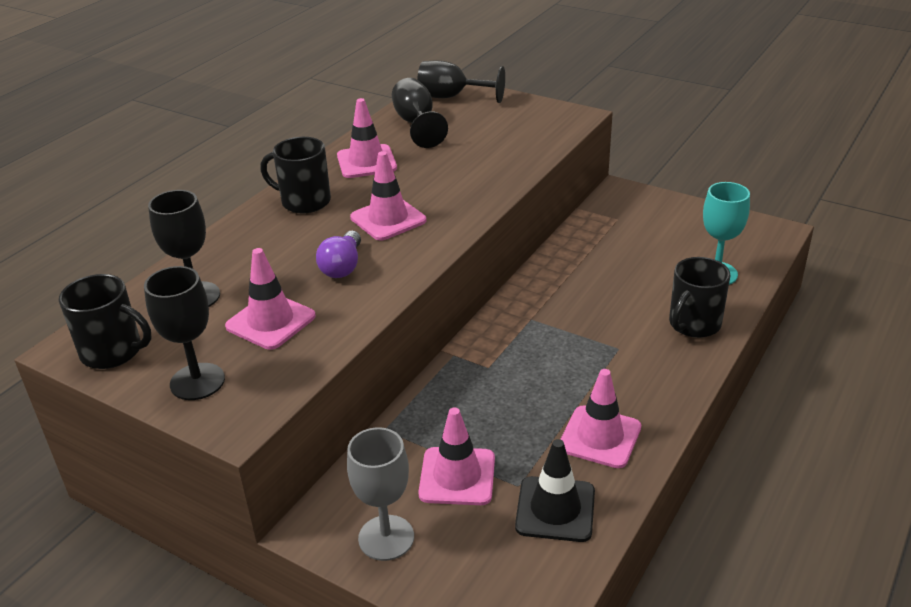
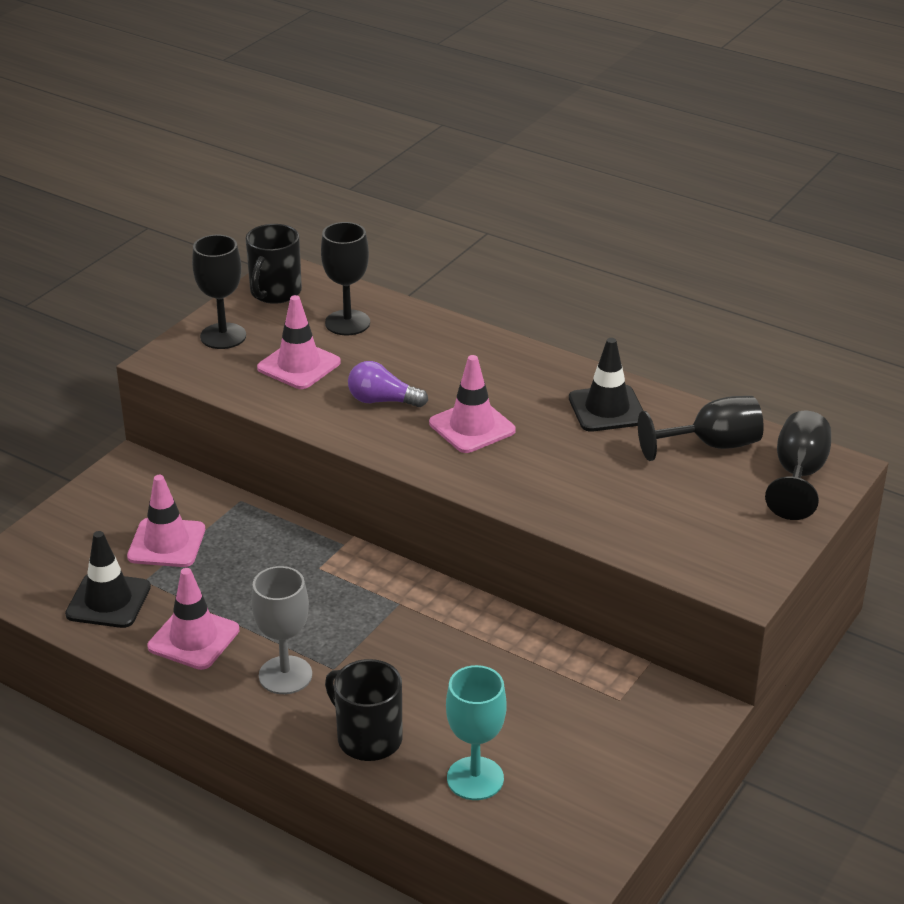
camera: 90 degrees right, 0 degrees up
(304, 201) = (516, 371): black mug -> none
(366, 162) = (607, 409): pink traffic cone -> black traffic cone
(386, 538) = (108, 503): grey goblet -> grey goblet (285, 675)

